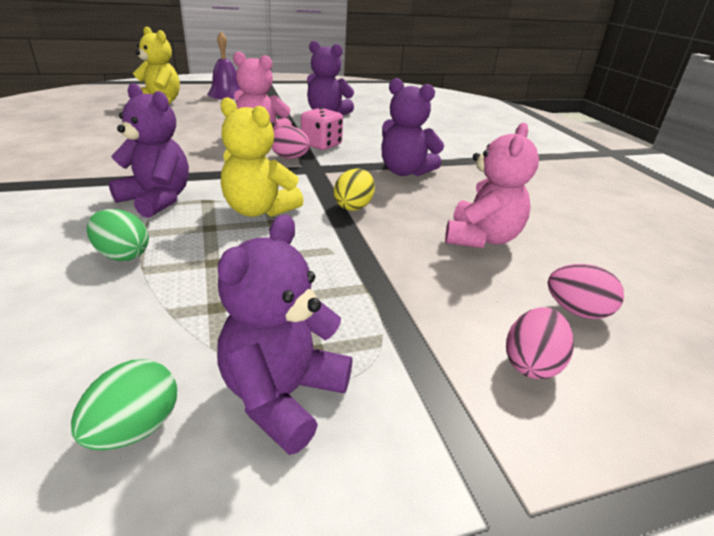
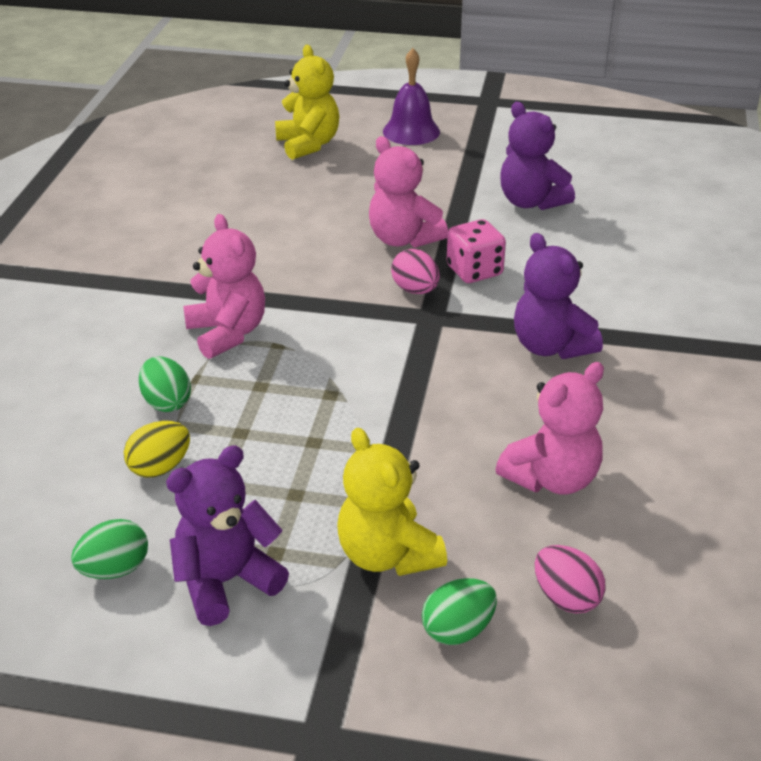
camera: 30 degrees right, 5 degrees up
(157, 200) = (227, 333): purple teddy bear -> pink teddy bear
(259, 210) = (324, 373): yellow teddy bear -> yellow teddy bear (387, 555)
(353, 206) = (435, 392): yellow egg -> yellow egg (160, 467)
(531, 364) = (458, 630): pink egg -> green egg

